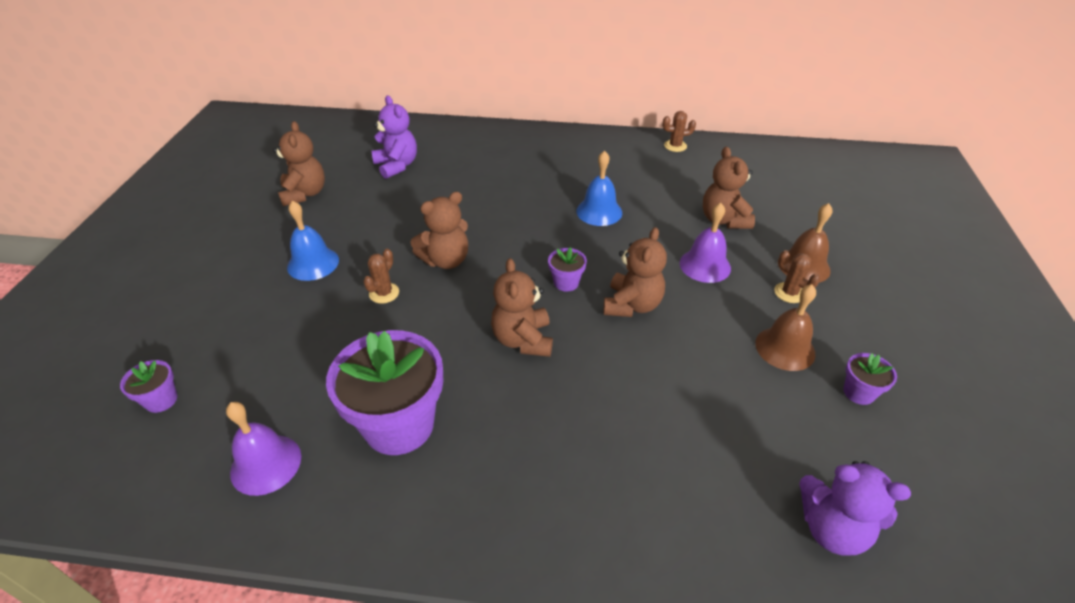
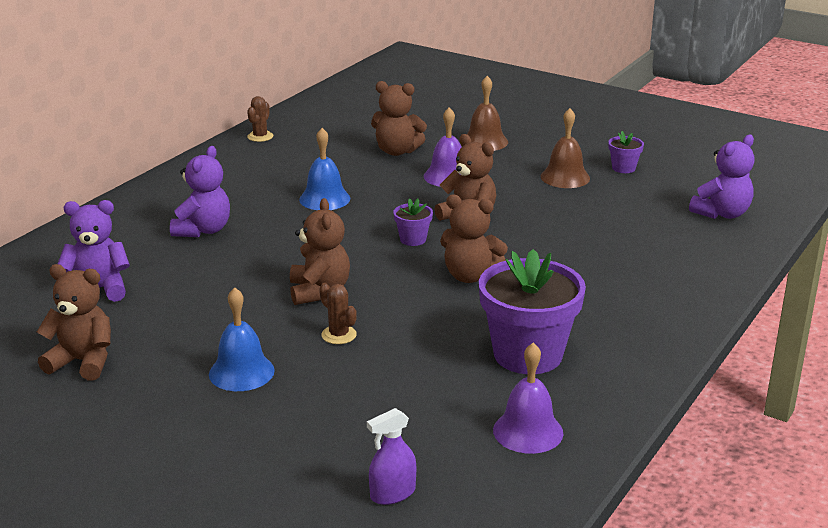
camera: 65 degrees left, 15 degrees down
(161, 400) = (392, 493): purple flower pot -> purple spray bottle
(504, 175) = (203, 230): none -> purple teddy bear
(789, 293) = (509, 156): brown cactus -> none

